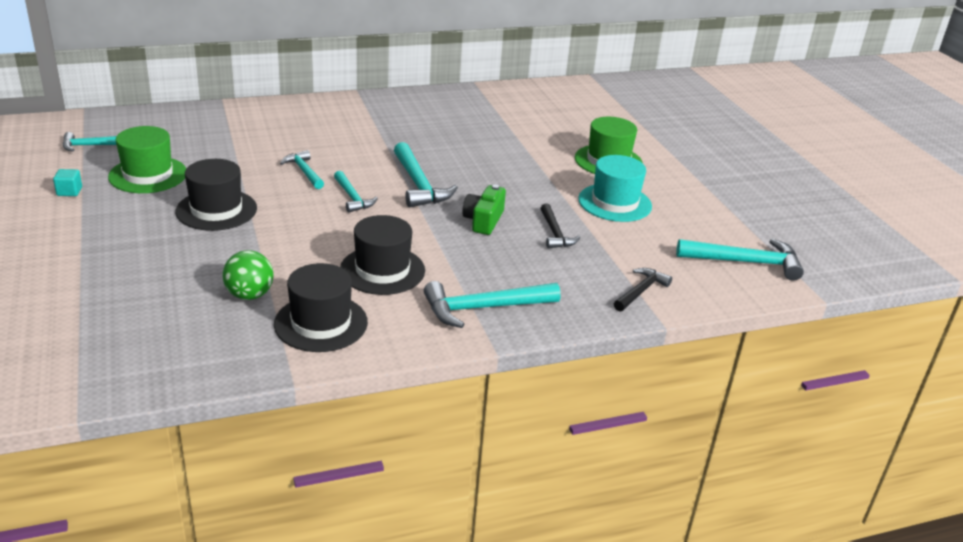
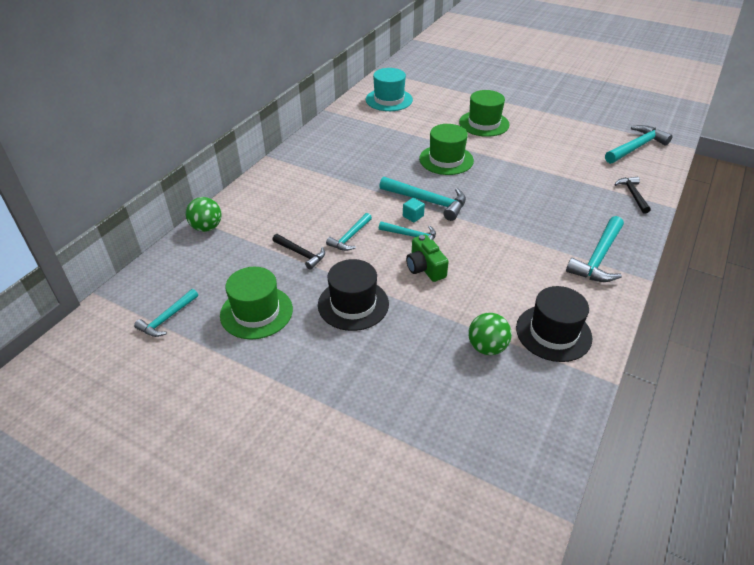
camera: 40 degrees left, 10 degrees up
(69, 191) = (227, 368): turquoise cube -> turquoise cube (413, 216)
(220, 111) = (207, 227): none -> green ball
(304, 171) = (350, 237): turquoise hammer -> turquoise hammer turned 75 degrees counterclockwise
(382, 270) = (515, 273): black hat -> none
(483, 220) = (500, 202): green camera -> green camera (425, 268)
(504, 167) = (446, 160): none -> green hat
(555, 233) = (542, 186): black hammer -> black hammer (301, 254)
(614, 203) = (532, 148): turquoise hat -> turquoise hat (389, 100)

